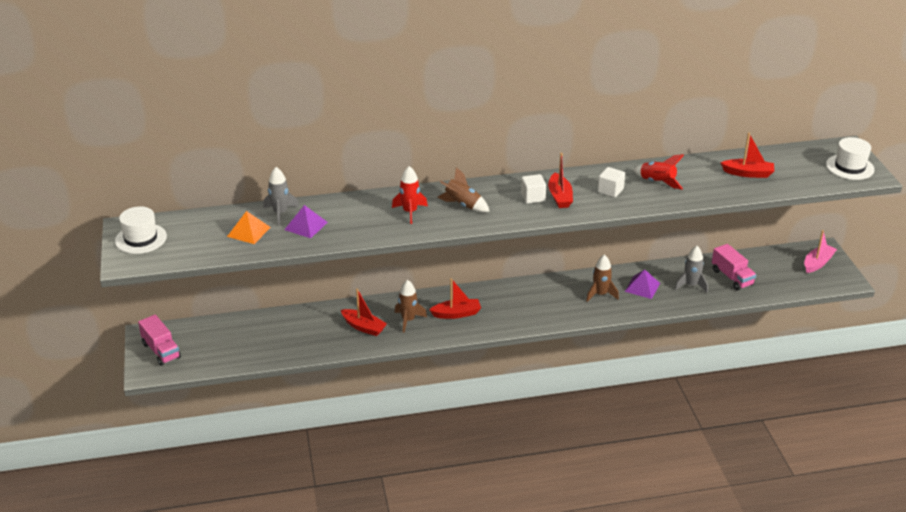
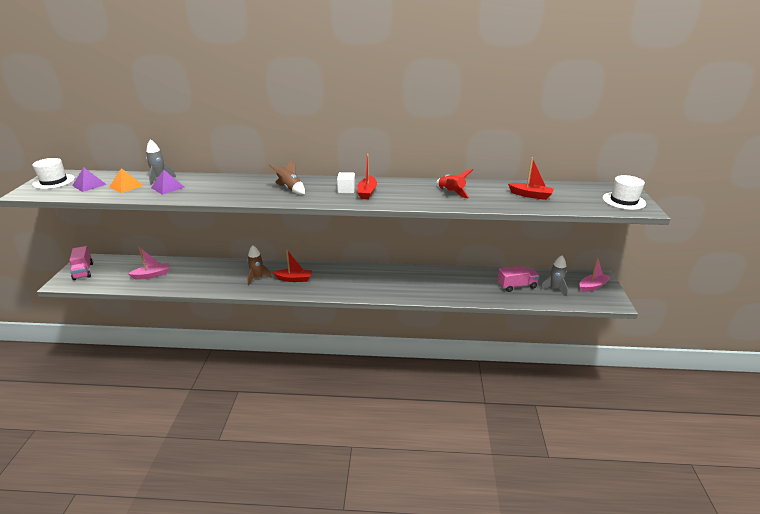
camera: 15 degrees right, 5 degrees down
(263, 340) = (152, 275): none -> pink boat
(363, 327) = (224, 277): red boat -> none
(410, 212) = (248, 188): red rocket -> none
(600, 294) = (407, 282): brown rocket -> none
(610, 190) = (410, 193): white cube -> none
(642, 287) = (442, 282): purple pyramid -> purple pyramid (89, 185)
(691, 285) = (481, 286): grey rocket -> grey rocket (554, 289)
(732, 277) = (517, 286): pink truck -> pink truck turned 90 degrees counterclockwise

